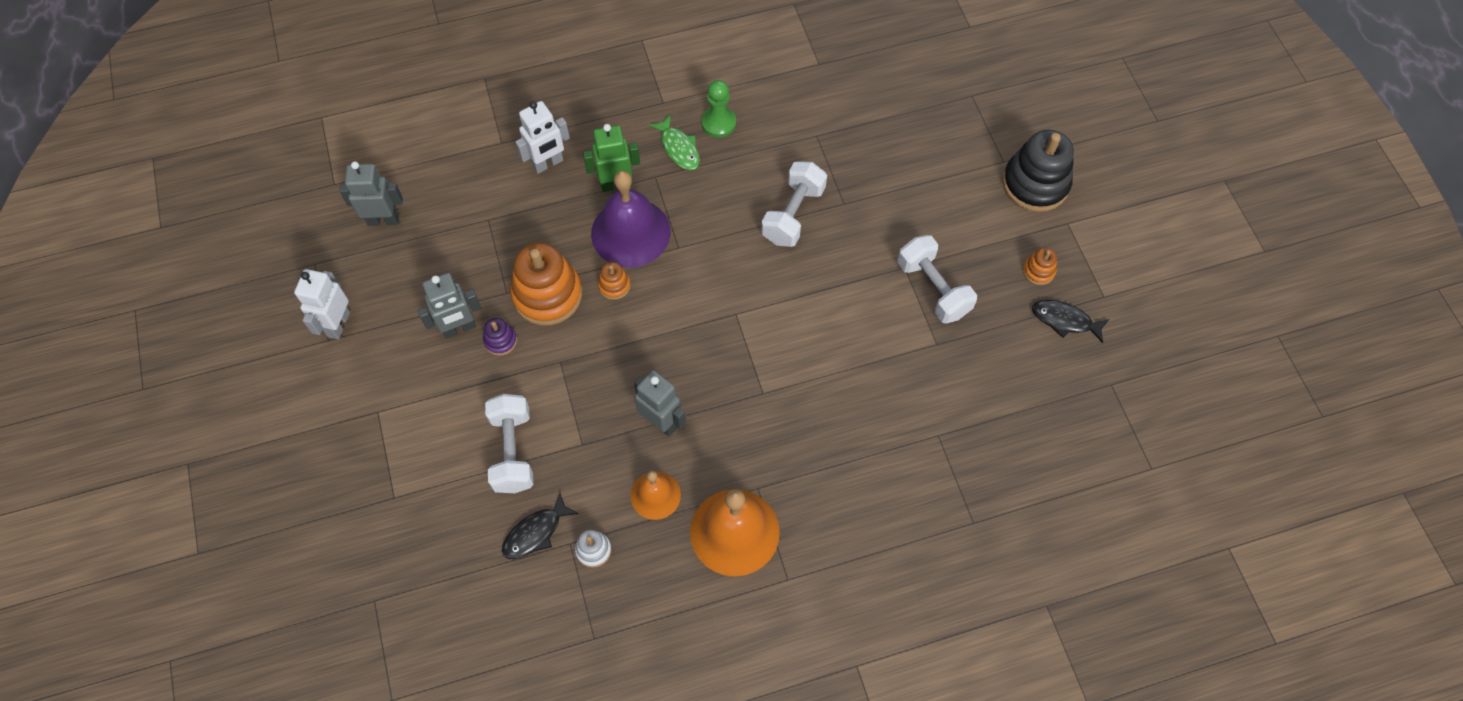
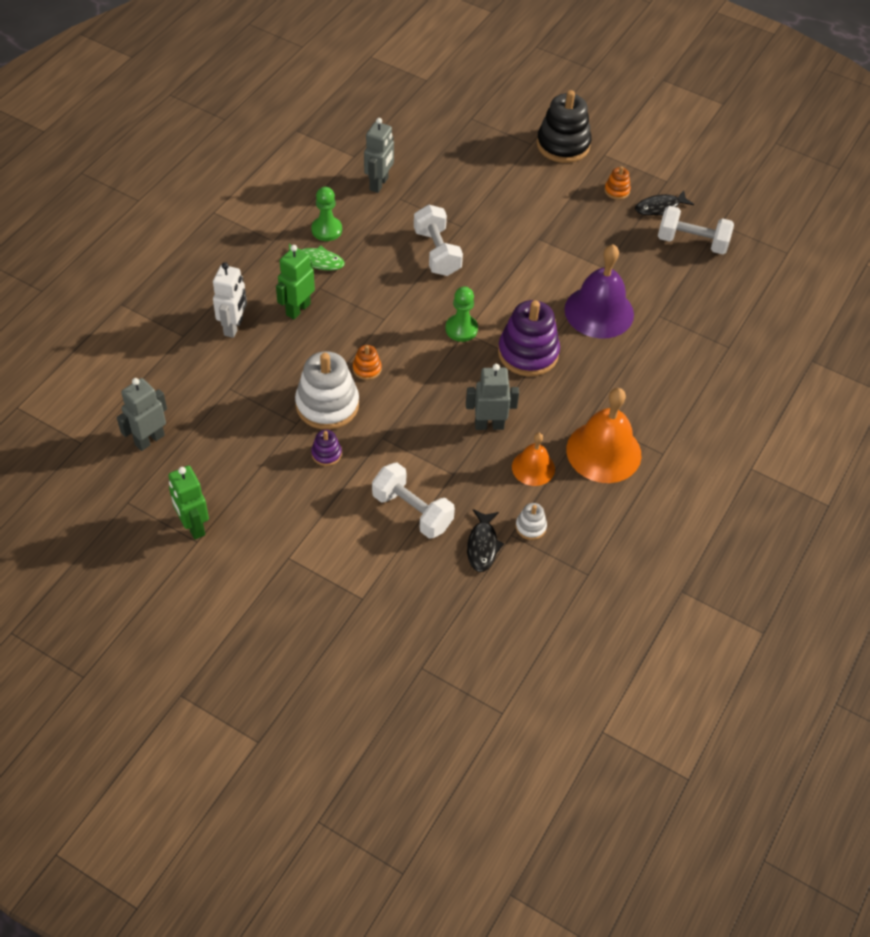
camera: 45 degrees left, 10 degrees down
(338, 324) = (193, 526): white robot -> green robot
(459, 328) = (288, 467): grey robot -> grey robot (379, 184)
(547, 295) = (327, 405): orange stacking toy -> white stacking toy
(630, 232) = (341, 331): purple bell -> purple bell (599, 311)
(735, 308) = (461, 329): none -> green pawn
(770, 378) = (528, 353): none -> purple stacking toy
(933, 289) = (568, 239): white dumbbell -> white dumbbell (692, 242)

